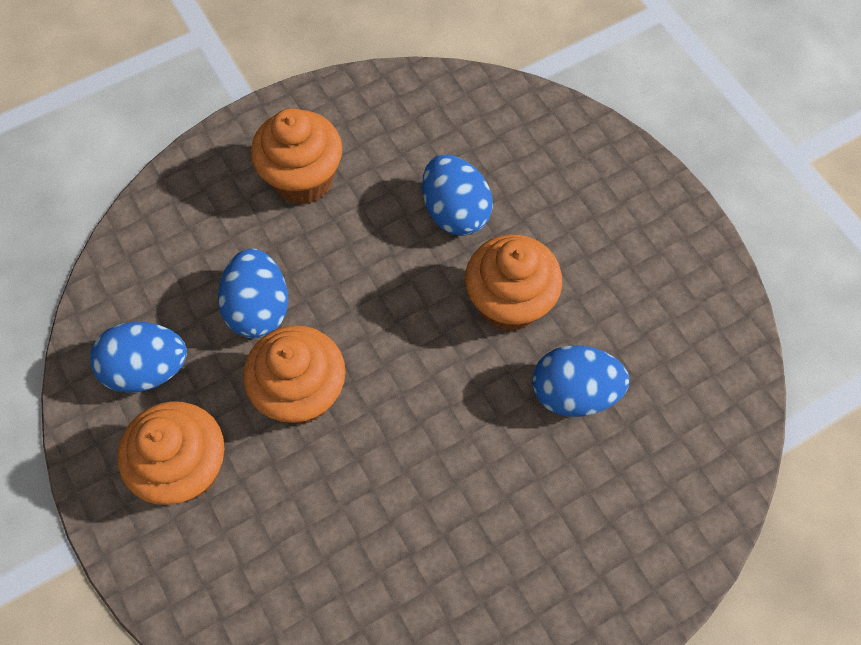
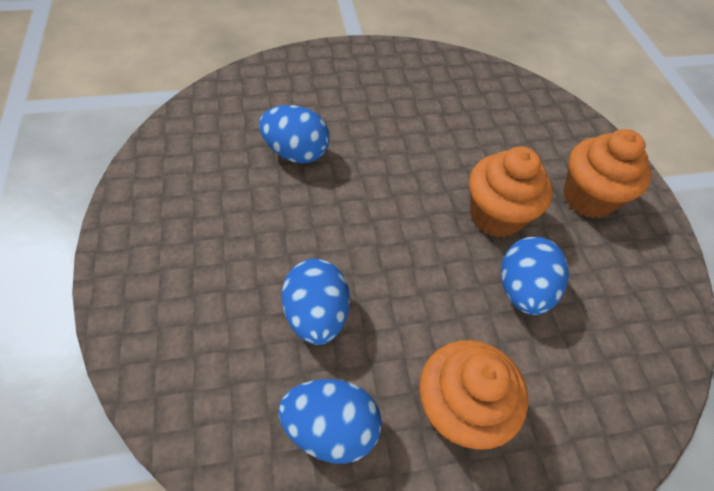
camera: 165 degrees left, 10 degrees down
(148, 369) = (622, 273): blue egg -> blue egg (330, 428)
(509, 303) = (309, 223): orange cupcake -> none

